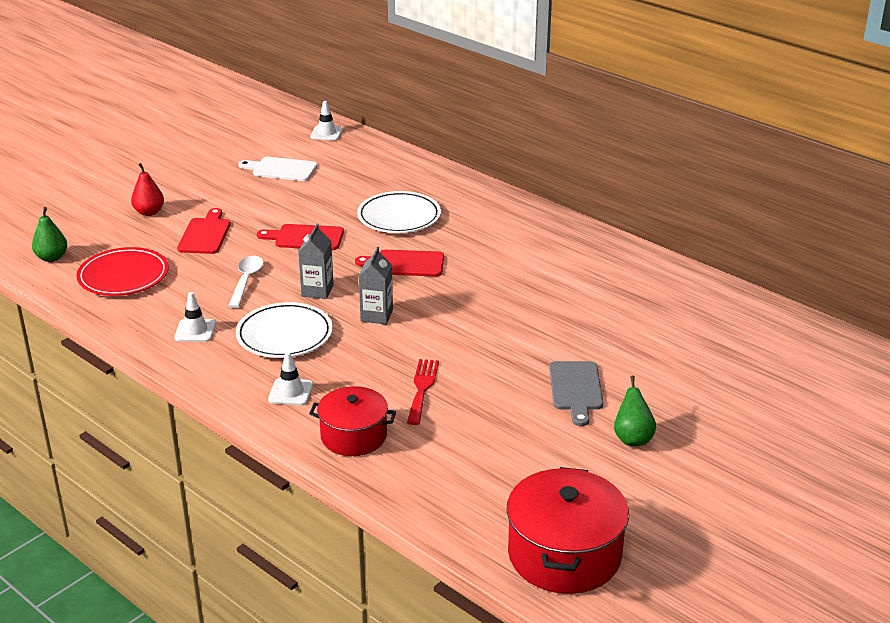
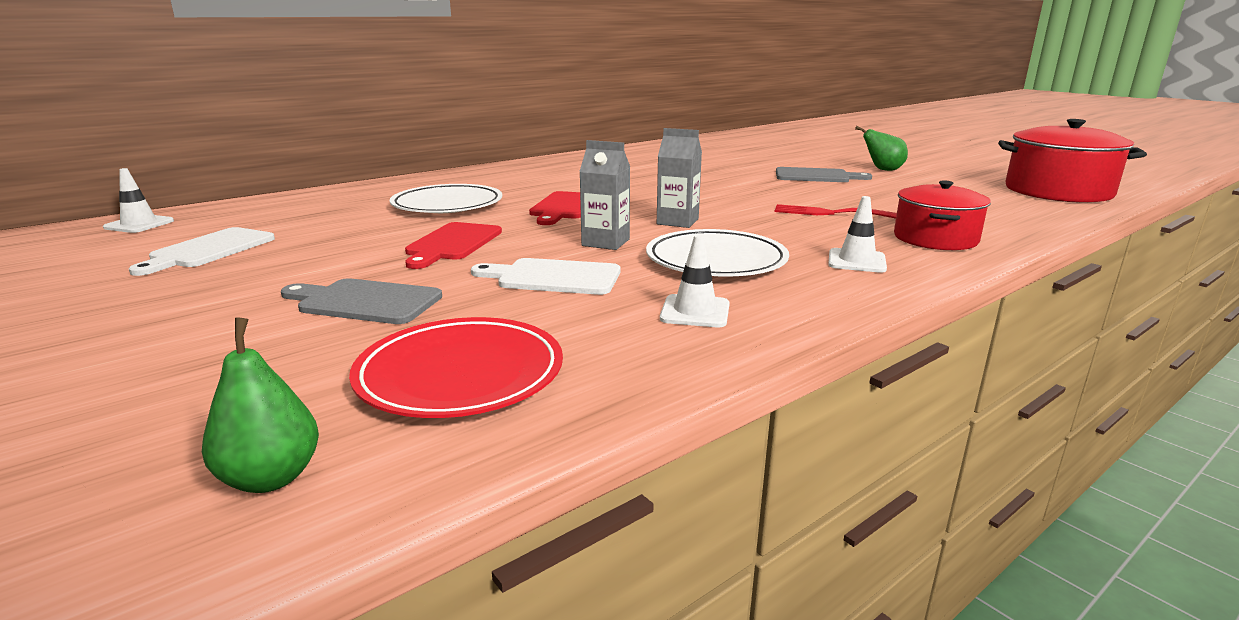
camera: 80 degrees left, 10 degrees down
(149, 212) = (198, 350): red pear -> none
(205, 234) = (364, 302): red cutting board -> grey cutting board
(246, 281) = (553, 277): white spoon -> white cutting board

